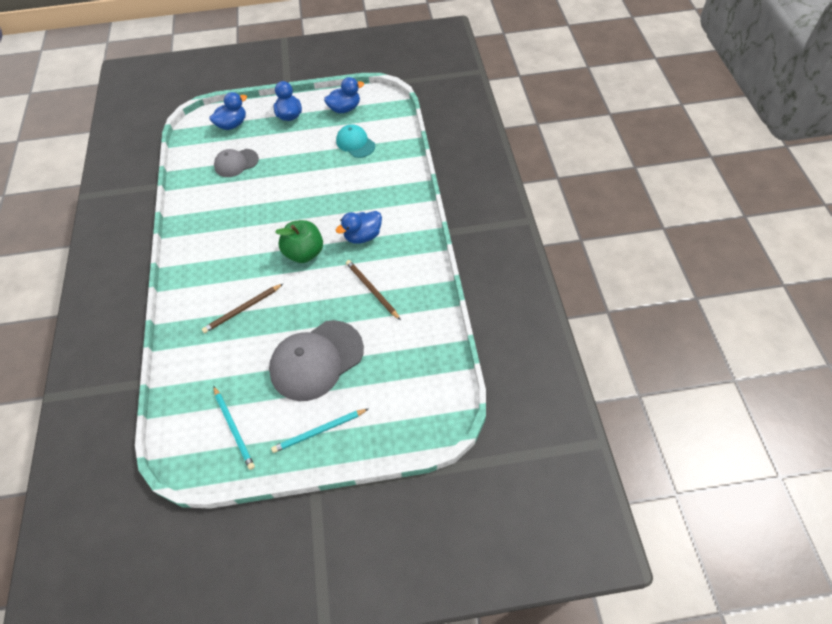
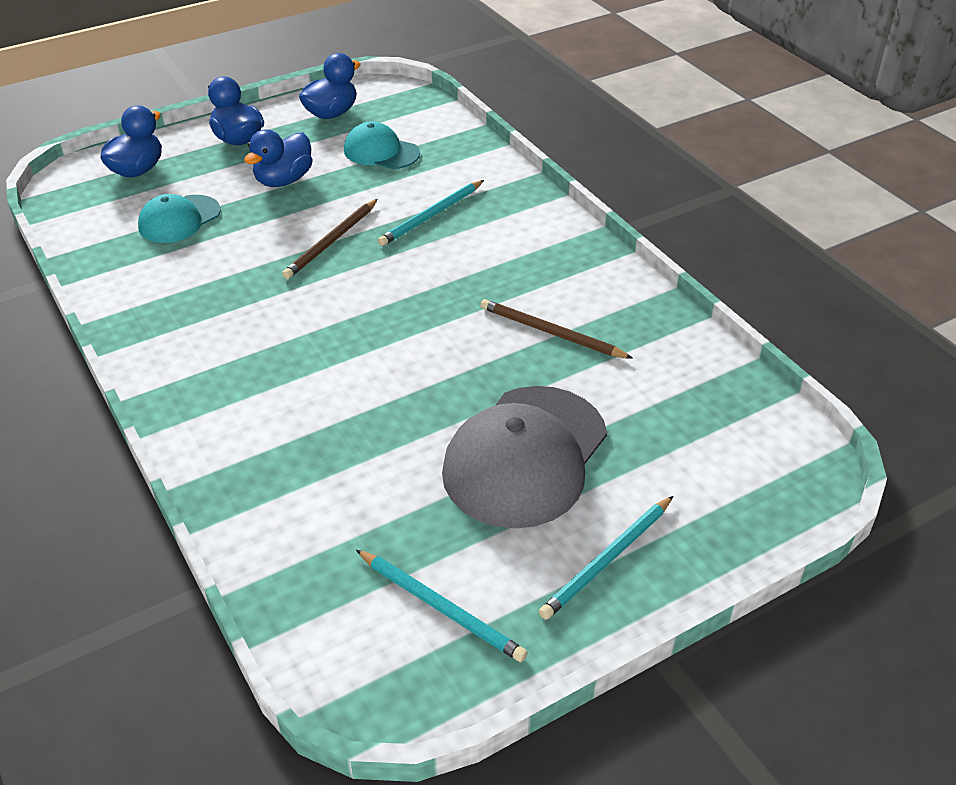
camera: 25 degrees left, 15 degrees down
(236, 163) = (179, 219): grey cap -> turquoise cap
(242, 309) = (332, 420): brown pencil -> brown pencil (331, 241)
(304, 253) = (394, 312): green apple -> none
(356, 195) = (431, 215): none -> turquoise pencil
(363, 236) = (482, 266): blue duck -> blue duck (283, 180)

